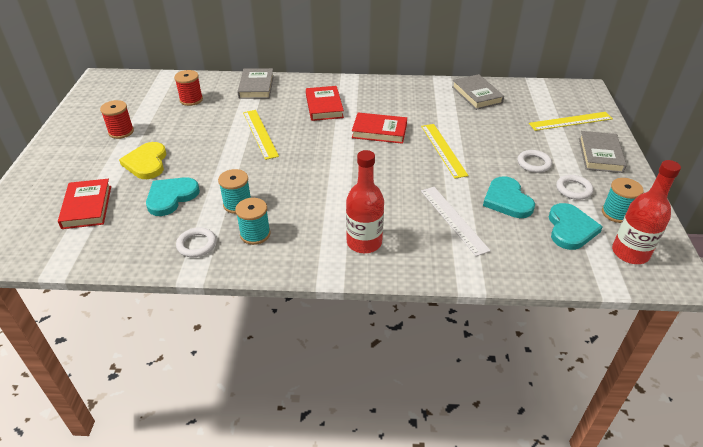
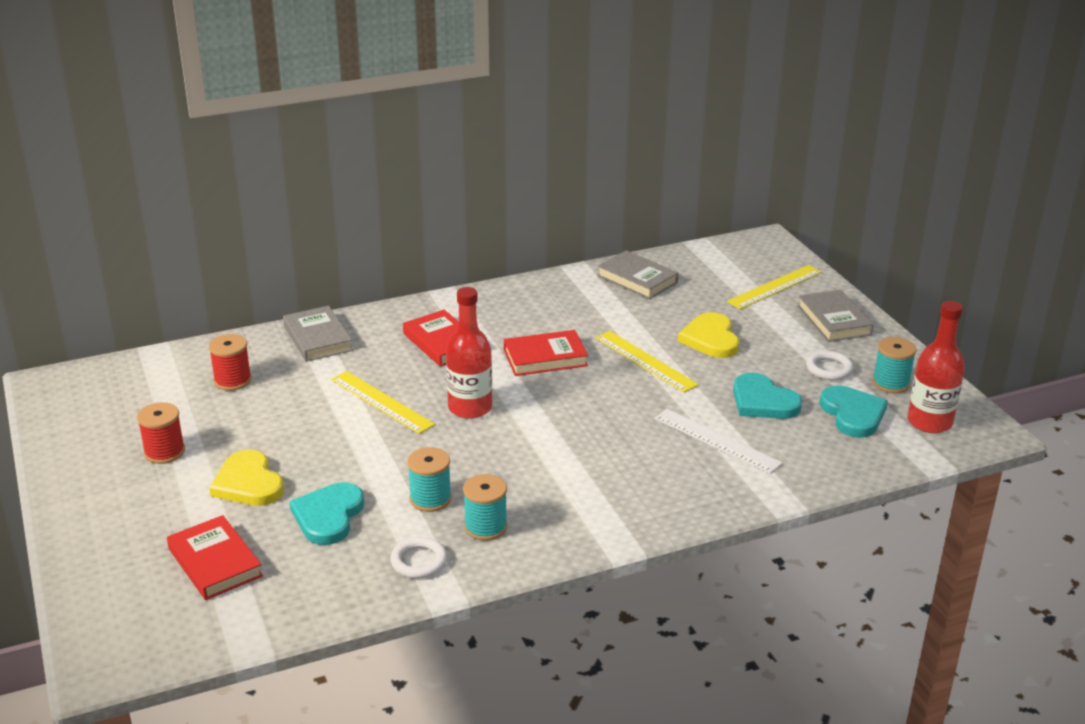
camera: 25 degrees left, 10 degrees down
(364, 242) = (630, 496): red bottle -> red bottle (470, 408)
(499, 146) = (710, 339): none -> yellow heart
(534, 163) = (765, 350): white ring -> none

